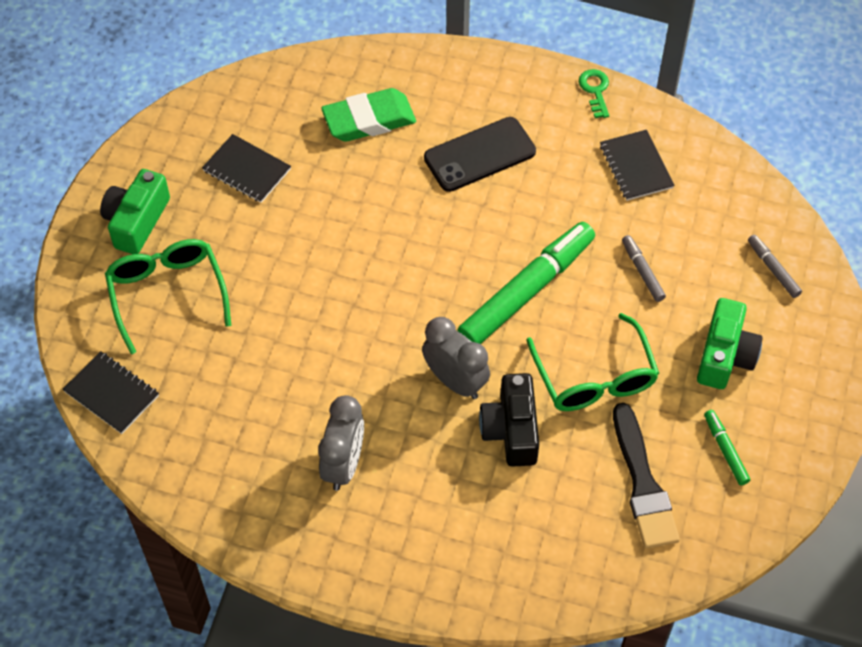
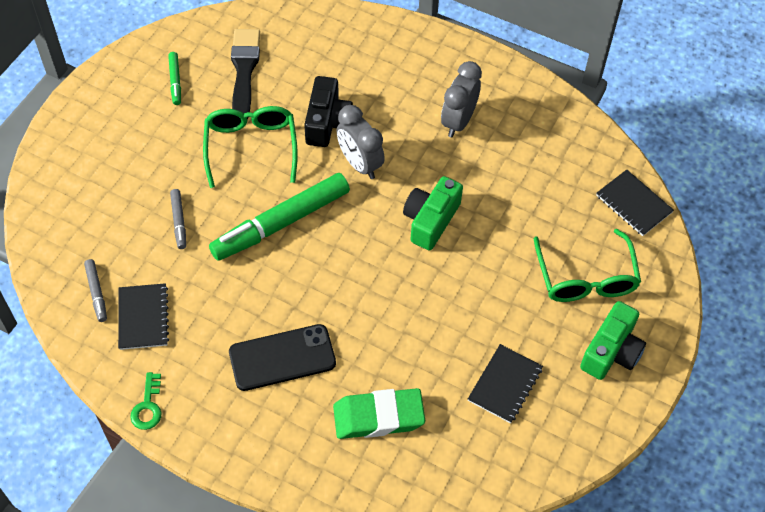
camera: 170 degrees left, 0 degrees up
(246, 170) = (505, 384): black notebook -> black notebook turned 75 degrees clockwise
(724, 355) = (144, 144): green camera -> green camera (430, 220)
(773, 269) = (70, 203): grey marker -> grey marker (96, 293)

